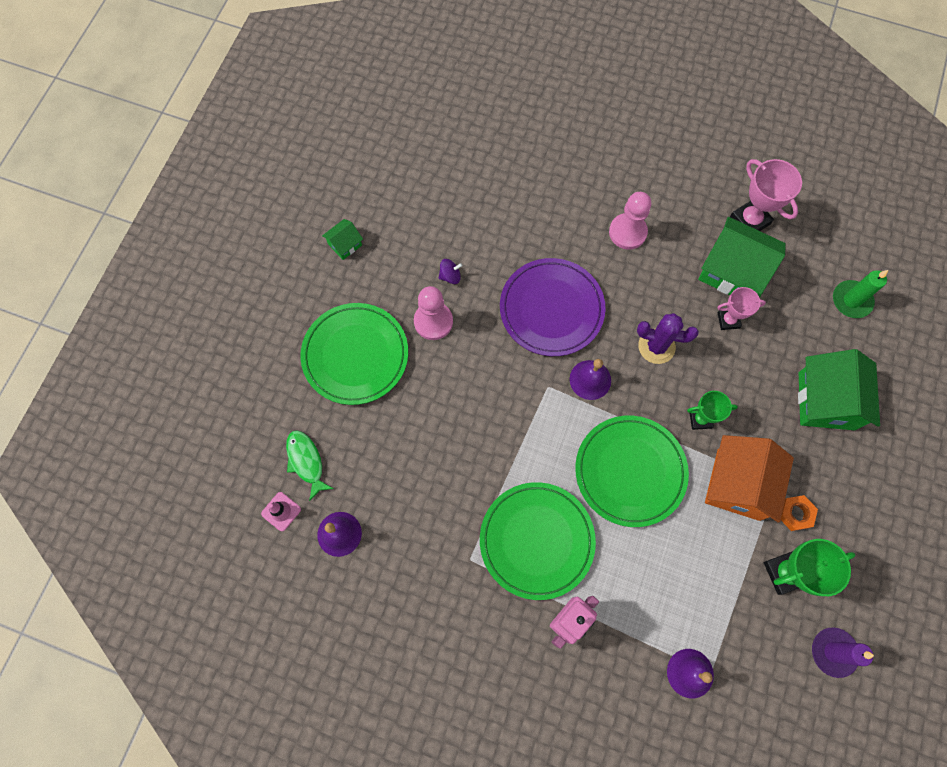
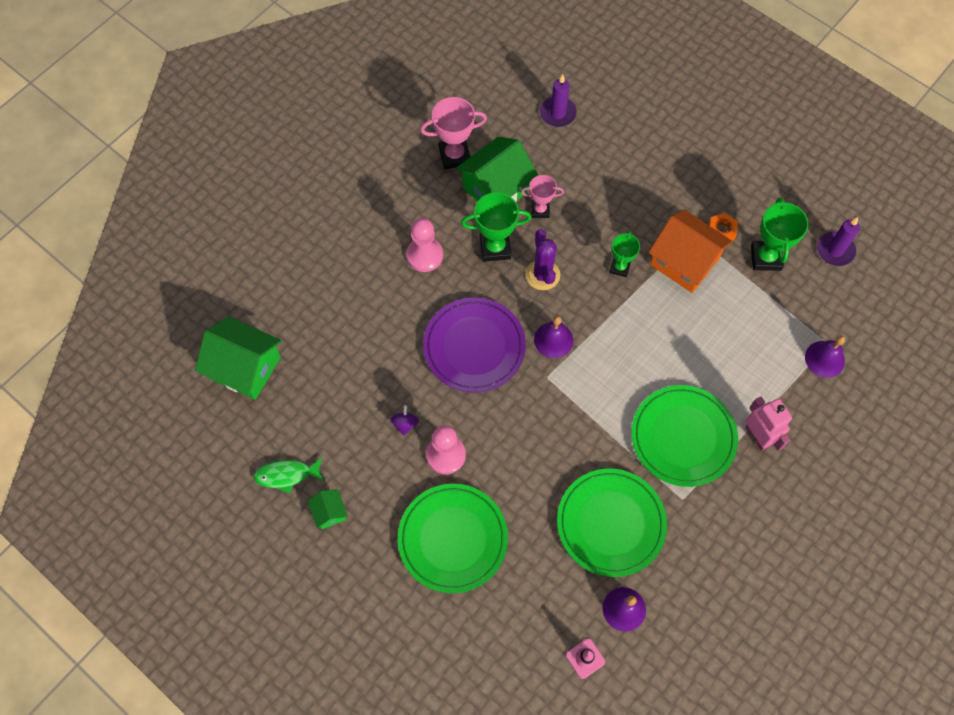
camera: 70 degrees left, 5 degrees down
(306, 461) = (544, 619): green fish -> green fish (287, 475)
(630, 471) = (647, 339): green plate -> green plate (610, 523)
(656, 346) = (542, 275): purple cactus -> purple cactus turned 45 degrees counterclockwise
(665, 292) = (495, 248): none -> green trophy
(728, 320) = (540, 210): pink trophy -> pink trophy turned 75 degrees clockwise
(826, 401) = (636, 169): green house -> green house (245, 368)
(851, 300) = (558, 113): green candle -> purple candle

